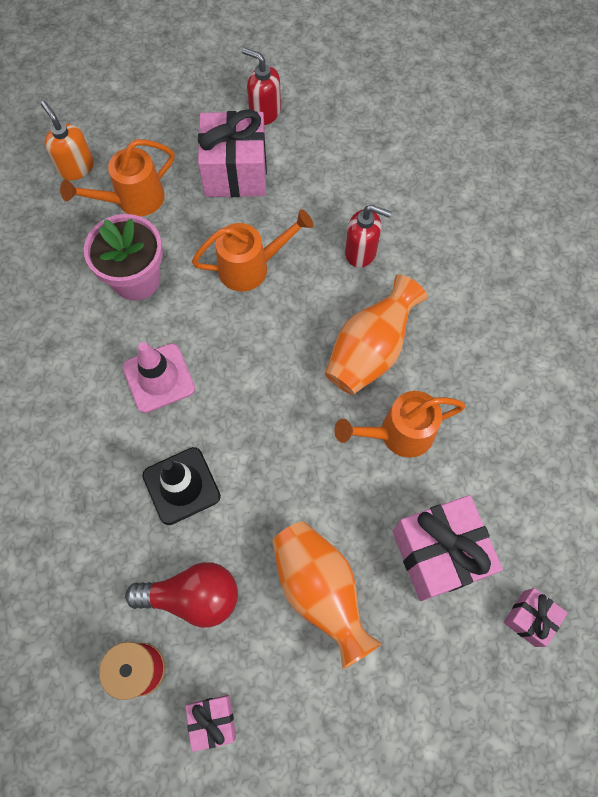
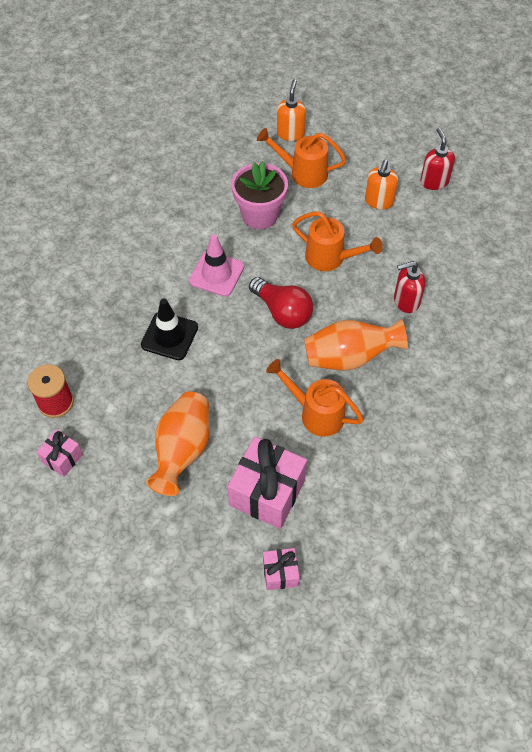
camera: 45 degrees right, 10 degrees down
(193, 596) = (116, 393): red light bulb -> red light bulb (282, 312)
(235, 172) = (379, 201): pink gift -> orange soap dispenser
(361, 252) = (406, 301): red soap dispenser -> red soap dispenser turned 105 degrees clockwise

